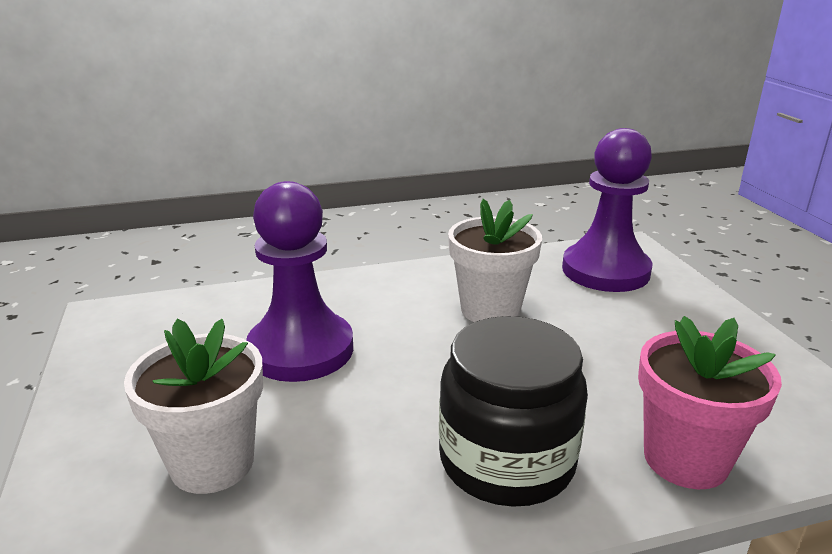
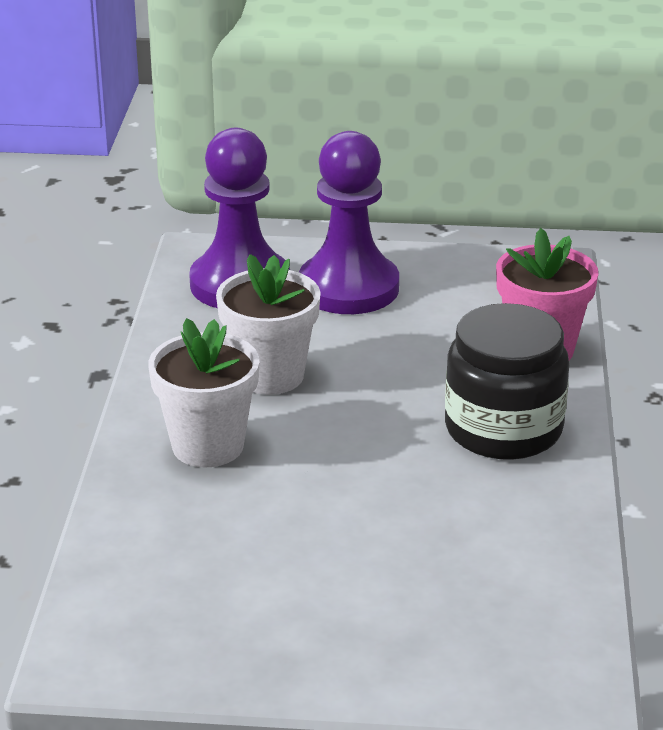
camera: 70 degrees left, 5 degrees up
(212, 463) = (431, 587): white flower pot -> white flower pot (208, 446)
(301, 350) = (269, 512): purple pawn -> purple pawn (348, 288)

